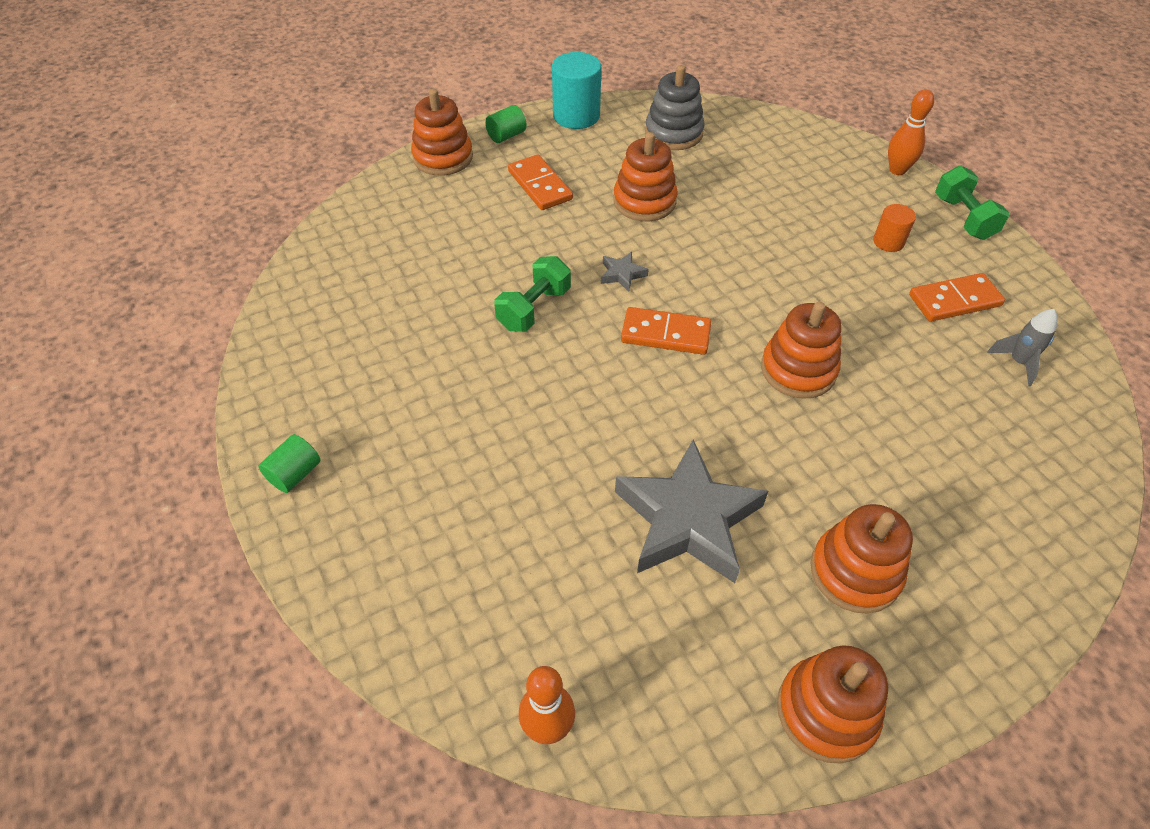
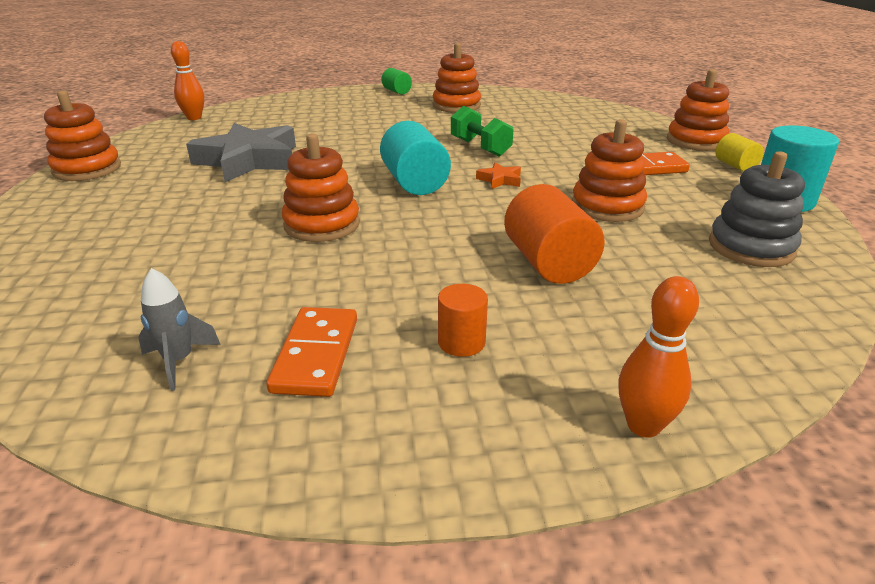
camera: 110 degrees right, 20 degrees down
(506, 136) = (735, 166): green cylinder -> yellow cylinder
(622, 274) = (500, 180): grey star -> orange star
(665, 334) = (415, 183): orange domino -> turquoise cylinder
(764, 220) = (548, 263): none -> orange cylinder
(855, 572) = (136, 197): orange stacking toy -> orange stacking toy (456, 105)
(963, 218) = (477, 452): green dumbbell -> none

